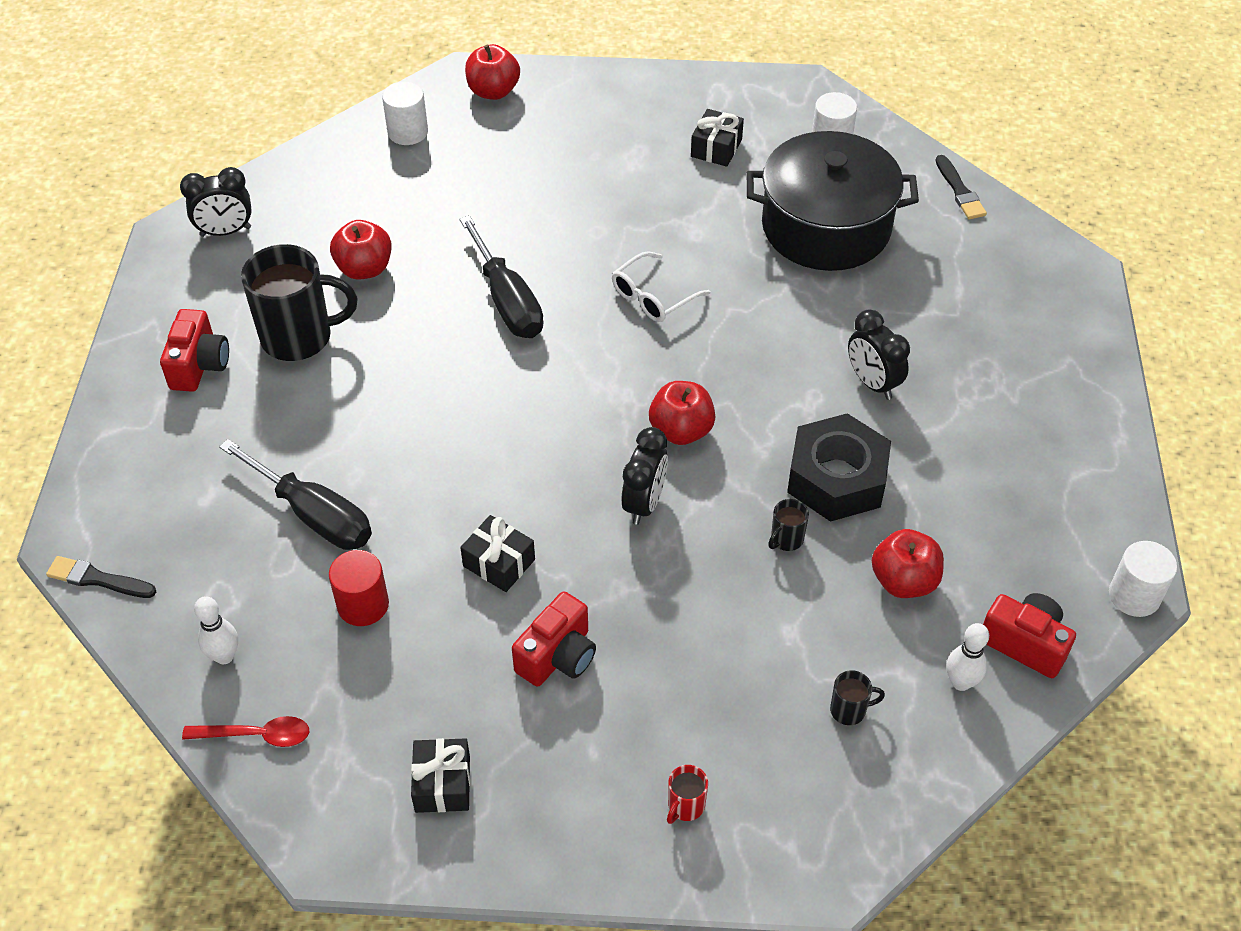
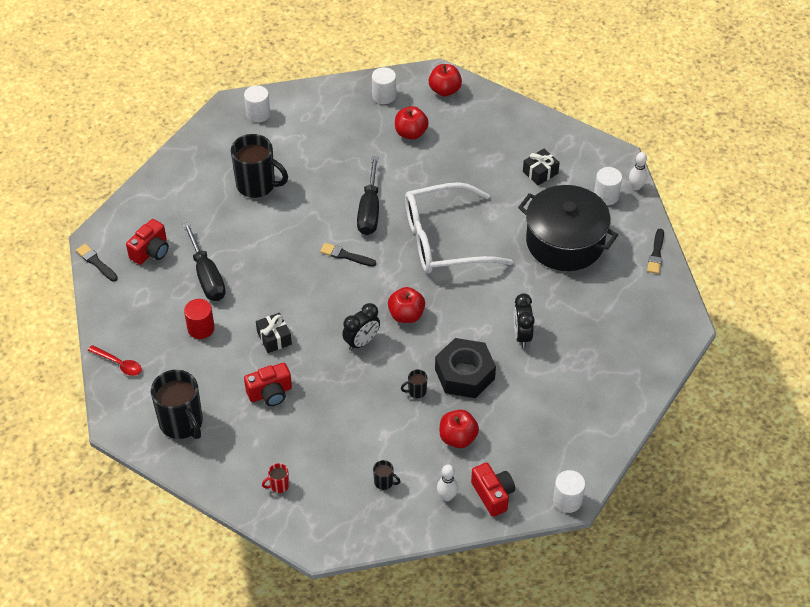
camera: 30 degrees right, 0 degrees up
(199, 365) = (202, 179): red camera -> red camera (151, 251)
(224, 656) = (127, 323): white bowling pin -> white bowling pin (636, 186)
(225, 231) = (258, 114): black clock -> white cylinder
(364, 269) = (311, 162): red apple -> red apple (411, 133)
(442, 784) = (182, 423): black gift -> black mug
(520, 383) = (345, 255): none -> black brush
(653, 297) = (444, 240): white glasses -> white glasses, size x2.21

